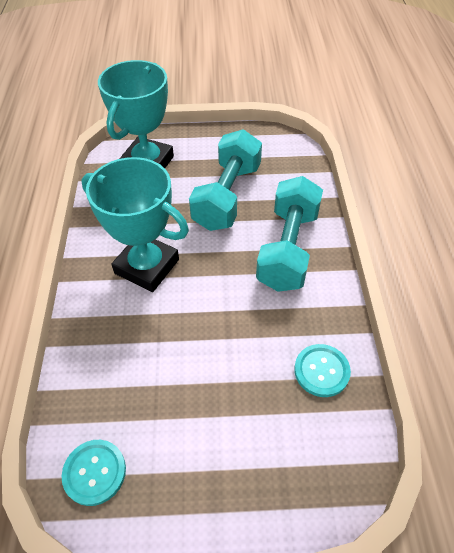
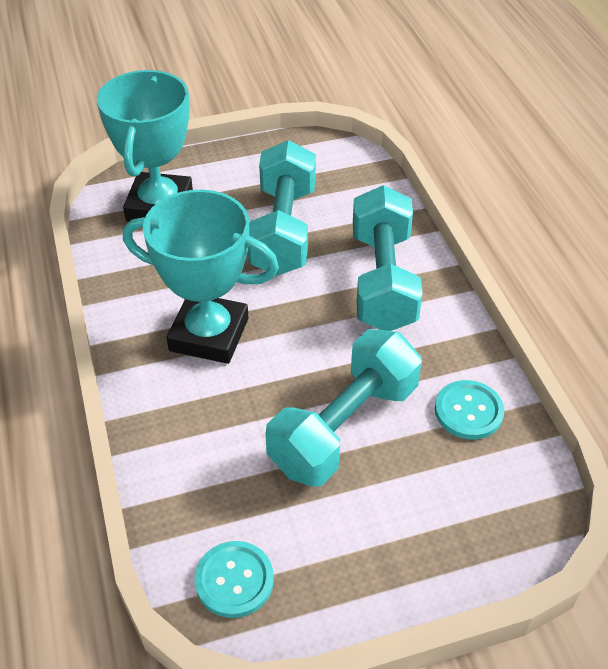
camera: 15 degrees left, 5 degrees down
(220, 363) = (344, 427): none -> turquoise dumbbell

